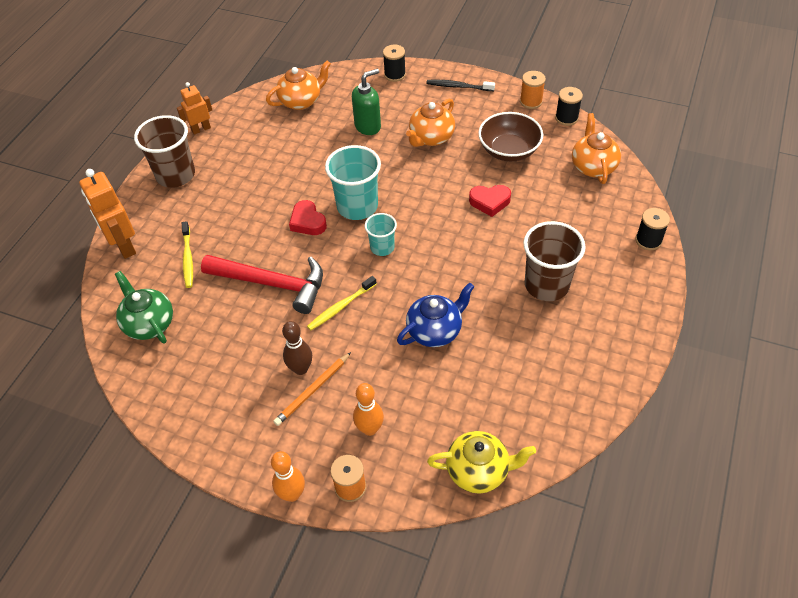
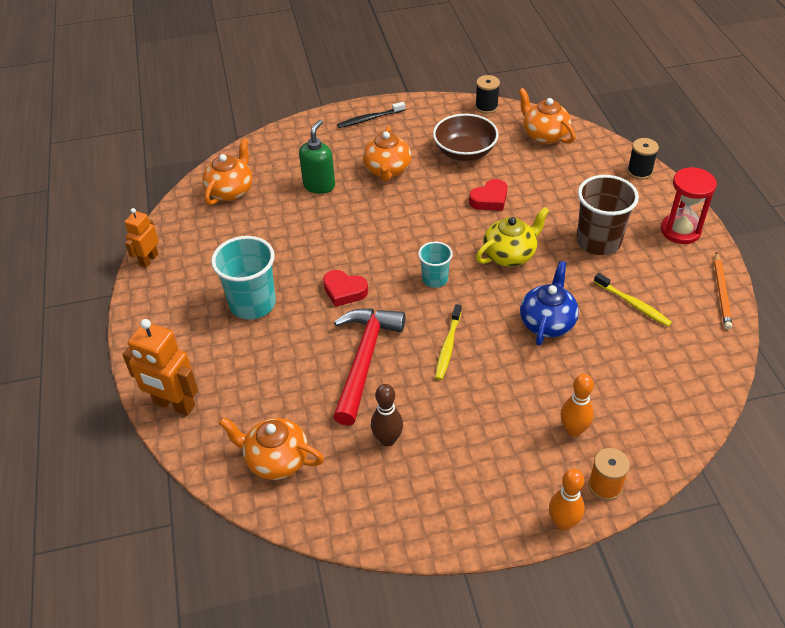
camera: 35 degrees left, 5 degrees down
(149, 323) = (276, 460): green teapot -> orange teapot
(175, 175) = (164, 313): brown cup -> none
(188, 258) = (256, 381): yellow toothbrush -> yellow toothbrush (633, 304)
(272, 284) = (364, 360): red hammer -> red hammer turned 60 degrees counterclockwise
(301, 369) = (464, 416): brown bowling pin -> brown bowling pin (387, 439)
(313, 390) = (494, 428): orange pencil -> orange pencil (721, 292)
(357, 206) = (378, 256): turquoise cup -> turquoise cup (252, 304)
(395, 75) = (301, 132): black spool -> none
(479, 471) = (689, 410): yellow teapot -> yellow teapot (510, 255)
(531, 101) = (444, 106): orange spool -> none
(631, 313) = (680, 230): none -> red hourglass

